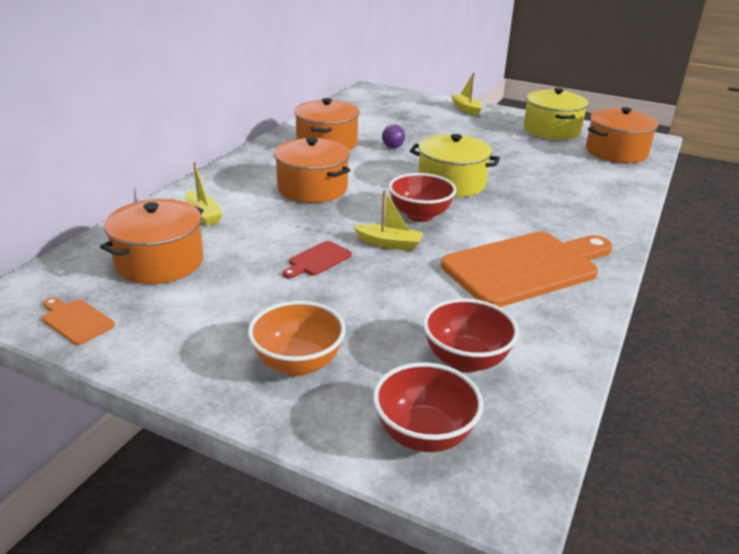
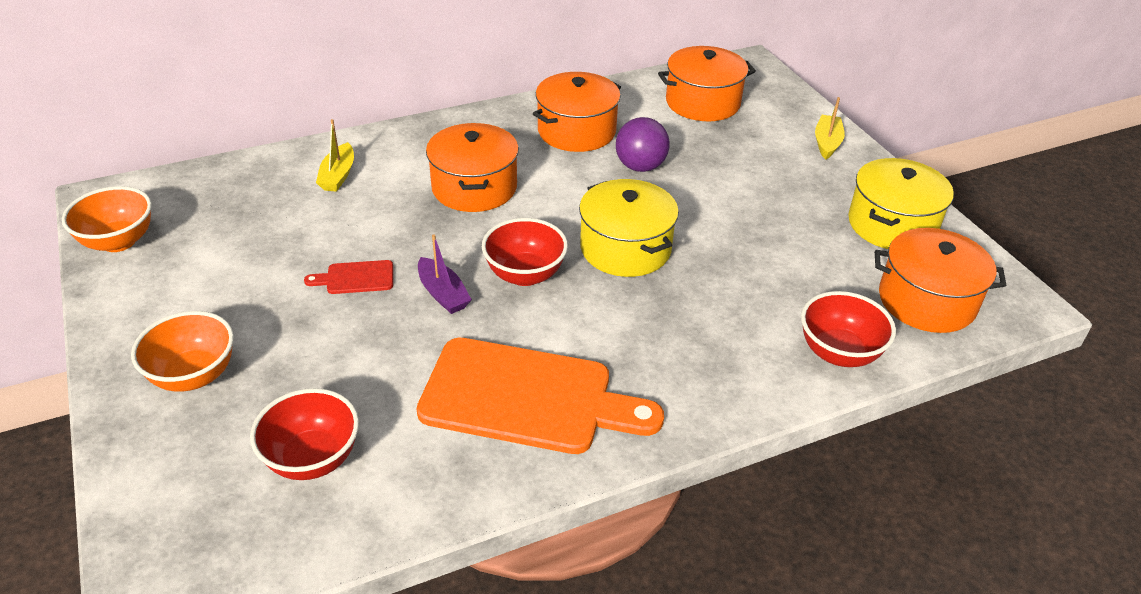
camera: 40 degrees right, 10 degrees up
(76, 320) = (118, 241): orange cutting board -> orange bowl
(159, 262) = (240, 213): orange pot -> orange pot (702, 102)
(389, 244) = (443, 294): yellow boat -> purple boat
(393, 147) = (640, 167): purple ball -> purple ball, size x1.70
(424, 435) = (180, 501): red bowl -> red bowl (839, 353)

